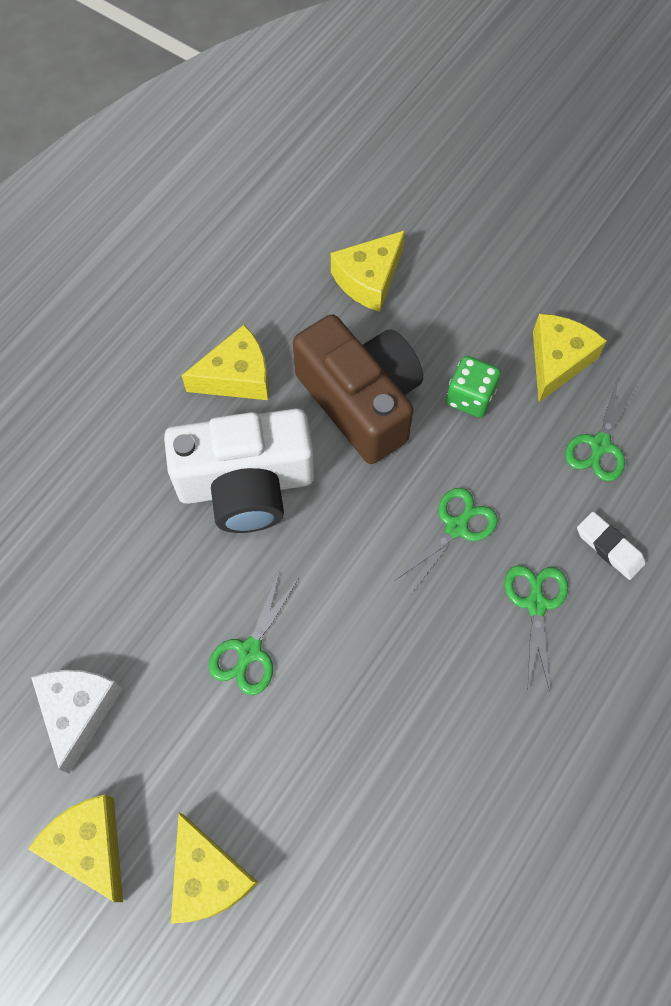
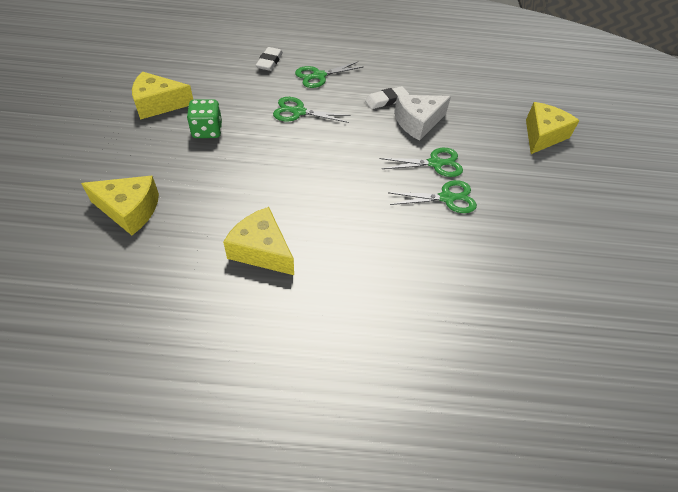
camera: 125 degrees left, 15 degrees down
(78, 711) = (536, 220): white cheese -> white cheese (418, 123)
(90, 846) = (582, 182): yellow cheese -> none
(246, 485) = (341, 208): white camera -> none
(361, 401) = (240, 177): brown camera -> none
(422, 673) = (386, 100): none -> white eraser
(600, 445) = (210, 77): green scissors -> green scissors (447, 198)

